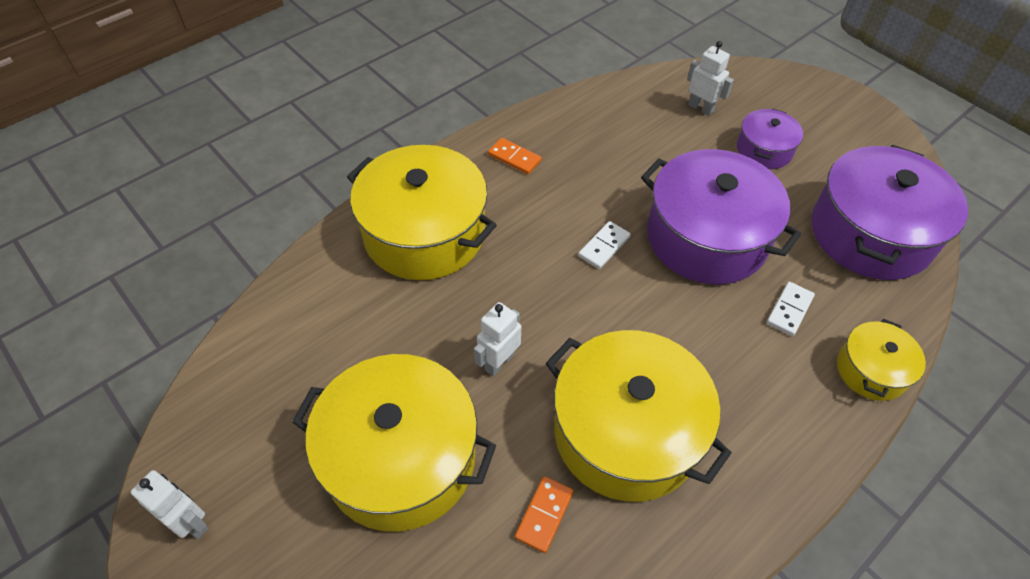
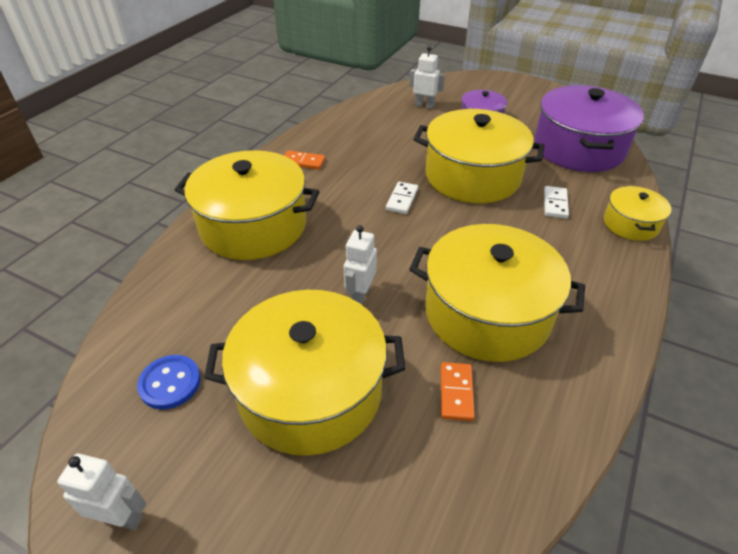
camera: 20 degrees left, 10 degrees down
(275, 400) = (170, 383): none -> blue button
(706, 237) = (472, 176): purple pot -> yellow pot

